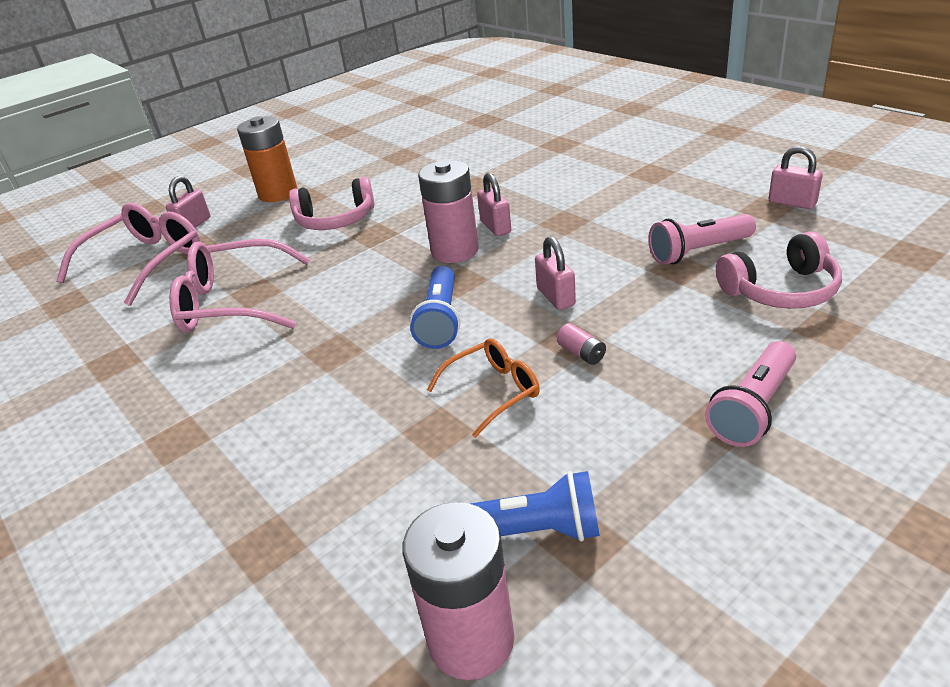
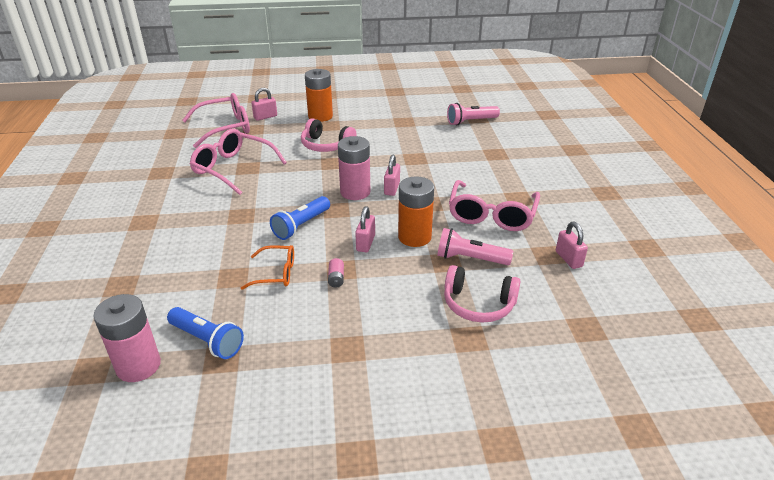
camera: 30 degrees right, 0 degrees up
(603, 261) = (414, 237): none -> orange battery
(650, 200) = (492, 214): none -> pink glasses
(753, 408) = (370, 352): pink flashlight -> pink flashlight (471, 121)

